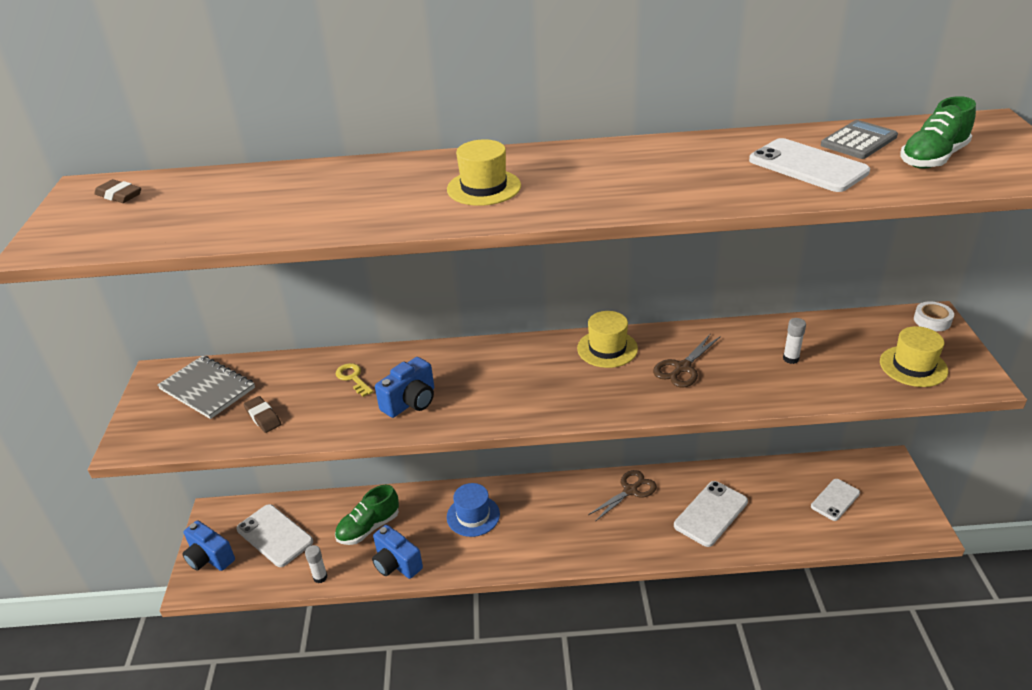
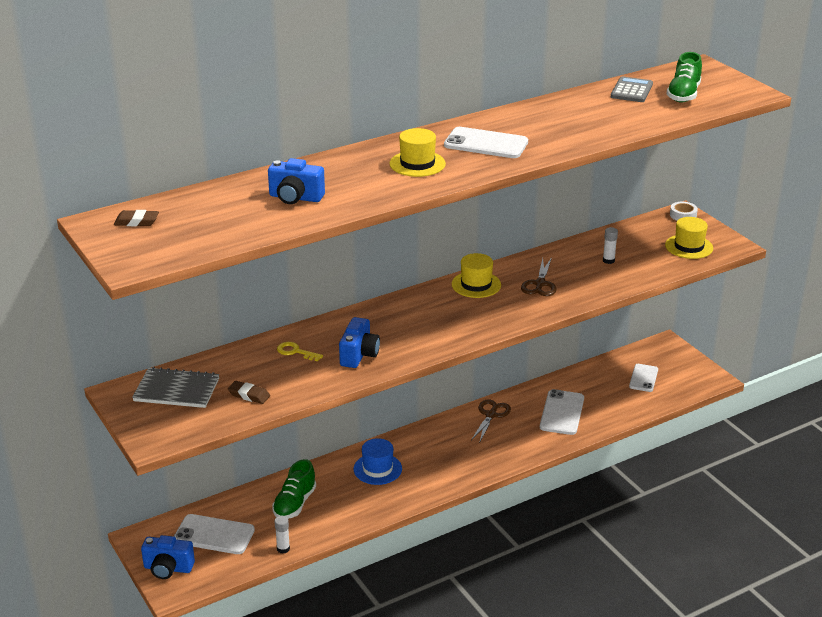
camera: 30 degrees left, 5 degrees down
(396, 564) = (341, 519): blue camera -> blue camera (295, 198)
(807, 166) = (614, 112): white phone -> white phone (486, 144)

